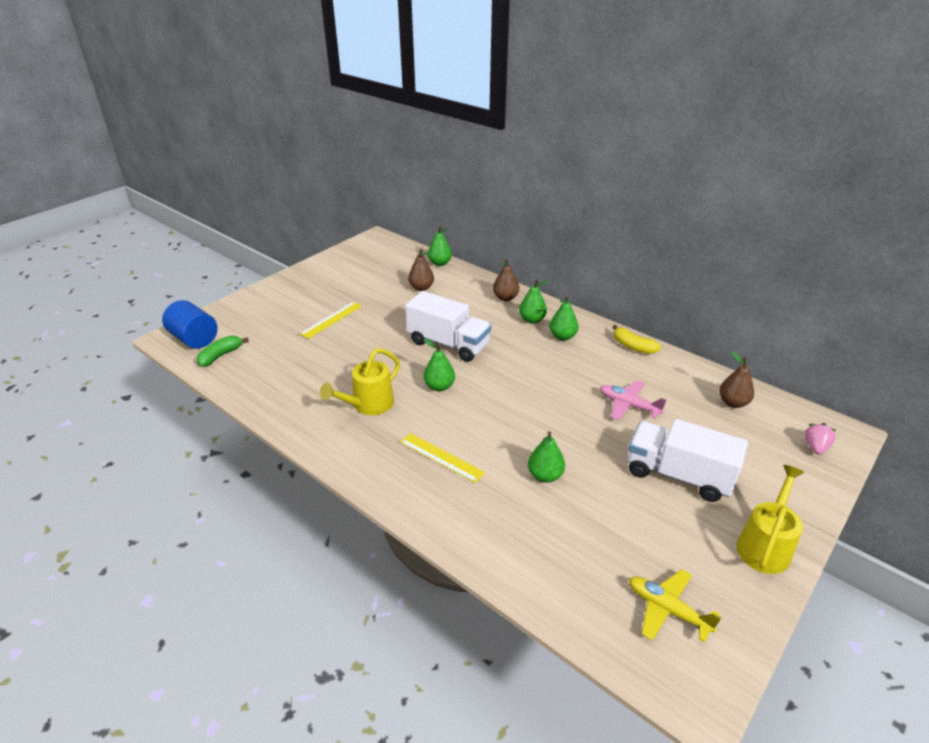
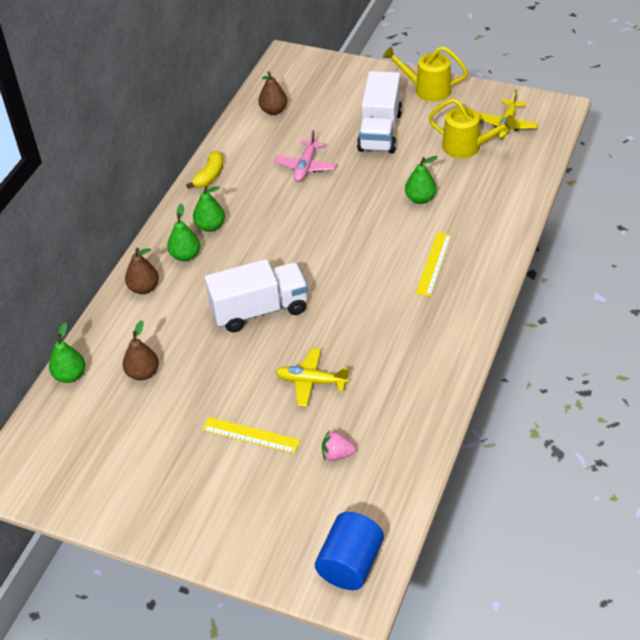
camera: 105 degrees left, 10 degrees up
(220, 356) = (371, 512): green banana -> none
(356, 354) = (311, 382): none -> yellow plane
(368, 405) = (392, 338): yellow watering can -> yellow watering can (467, 147)
(439, 386) = (337, 294): green pear -> none
(448, 344) = (259, 310): white truck -> white truck turned 60 degrees clockwise
(815, 447) = (311, 70): pink strawberry -> pink strawberry (337, 454)

